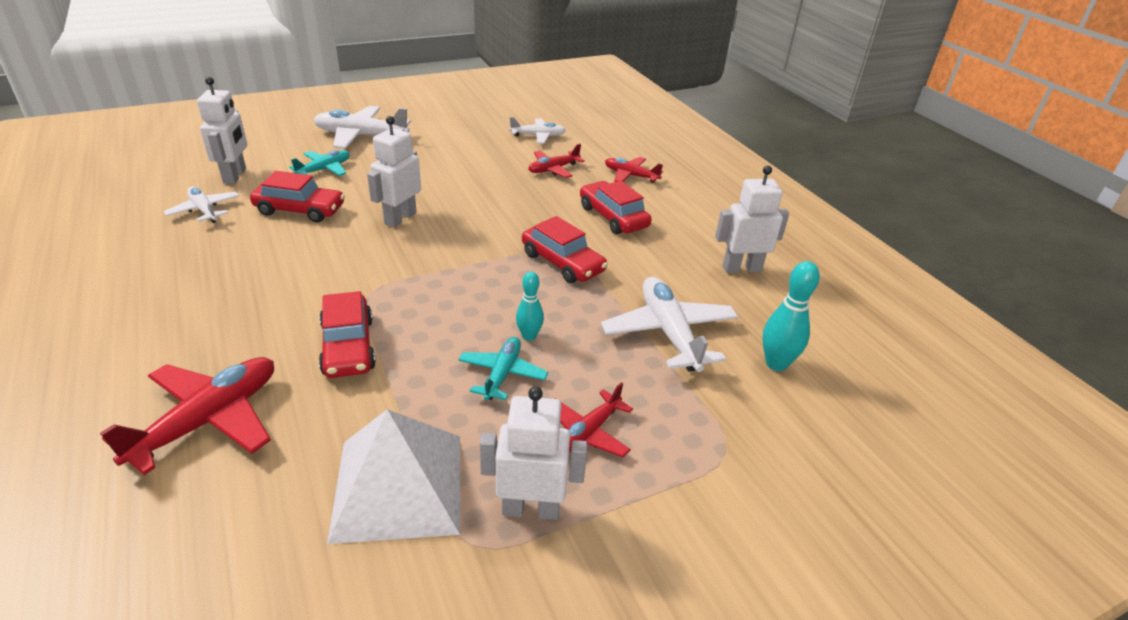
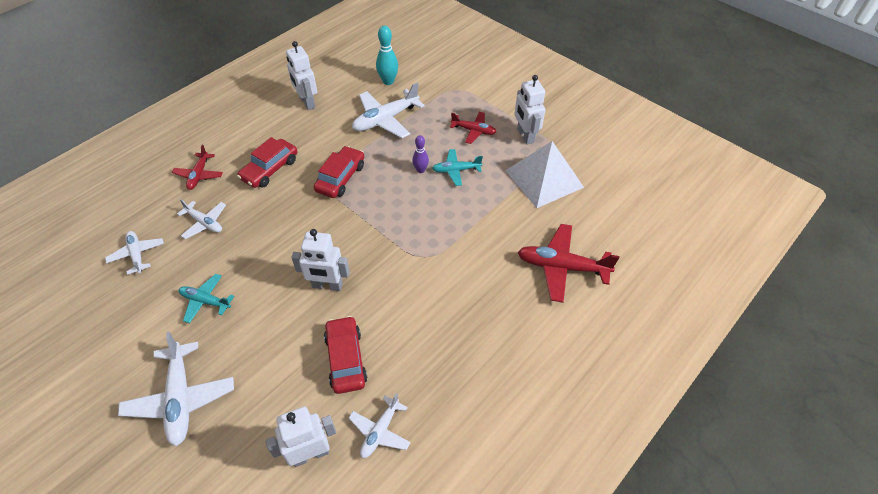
camera: 110 degrees left, 15 degrees up
(324, 169) = (267, 386): turquoise plane -> turquoise plane (205, 301)
(348, 346) = (476, 241): red car -> none
(529, 336) = (420, 170): turquoise bowling pin -> purple bowling pin
(553, 169) = (204, 223): red plane -> white plane

